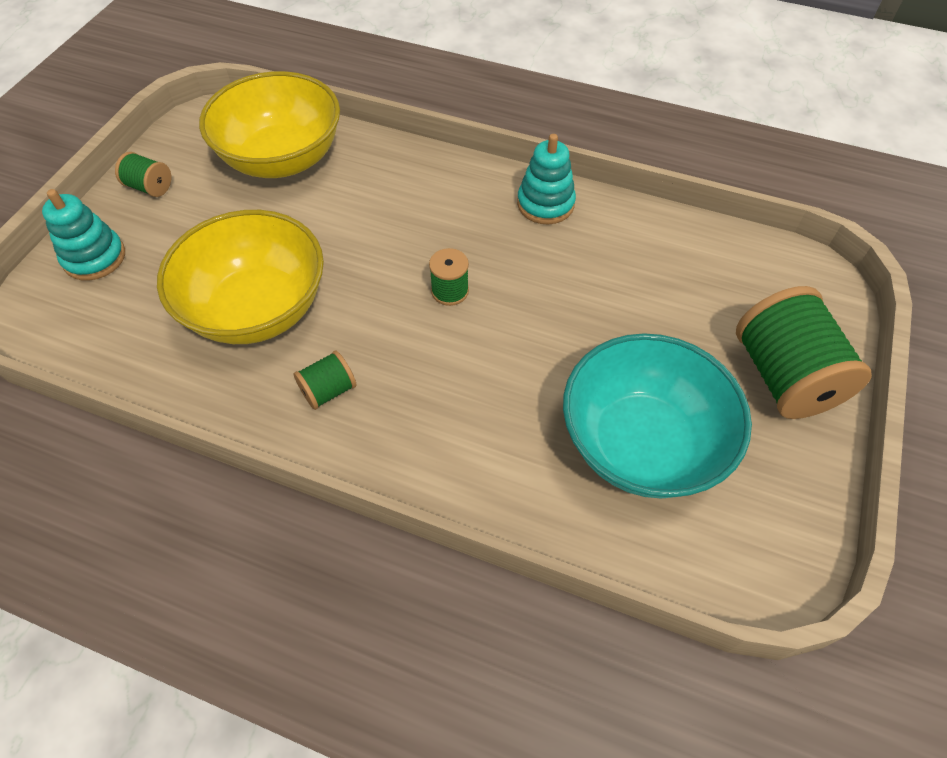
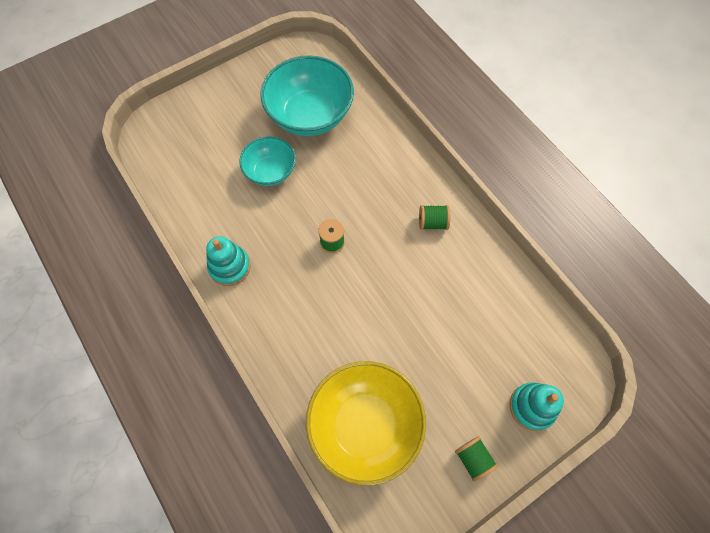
camera: 145 degrees left, 10 degrees up
(257, 309) = (445, 297): yellow bowl -> none
(610, 327) = (270, 171): none -> turquoise bowl
(784, 377) = (220, 104): green spool -> none

